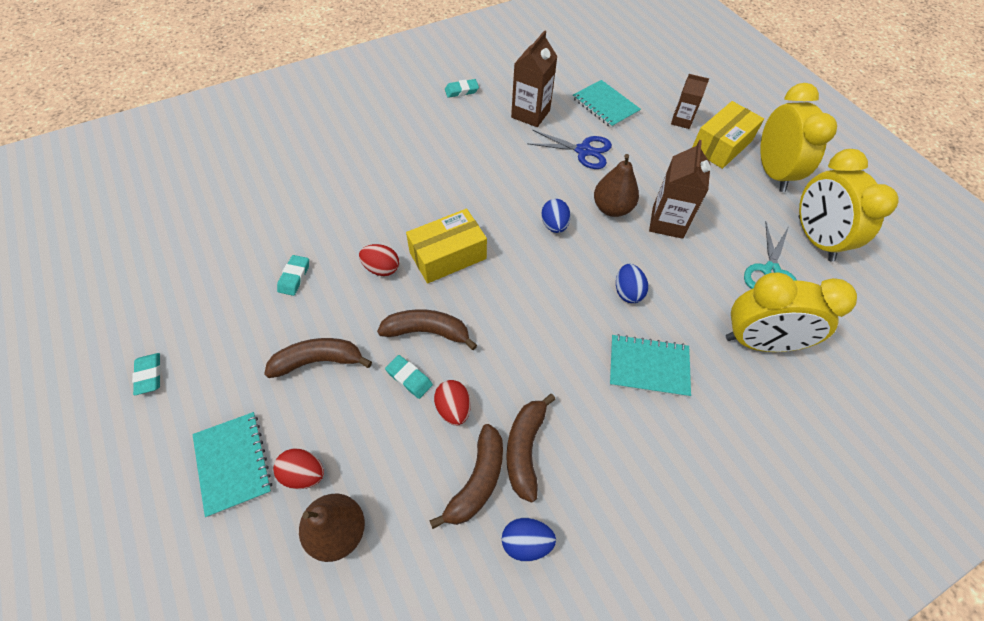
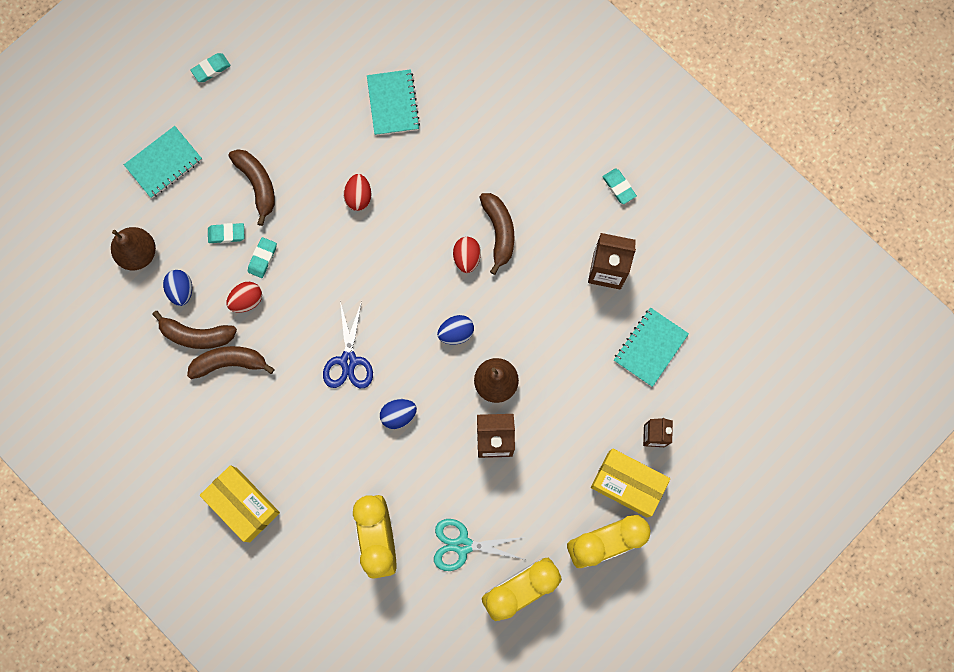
camera: 75 degrees right, 20 degrees up
(294, 277) = (328, 130): turquoise eraser -> turquoise eraser (226, 234)
(304, 474) = (169, 214): red egg -> red egg (467, 258)
(427, 332) = (307, 257): brown banana -> brown banana (499, 232)
(448, 255) = (390, 248): yellow box -> yellow box (243, 504)
(526, 542) = (163, 381): blue egg -> blue egg (181, 290)
(583, 151) = (568, 339): blue scissors -> blue scissors (348, 361)
(648, 367) = (327, 445): turquoise notebook -> turquoise notebook (393, 103)

